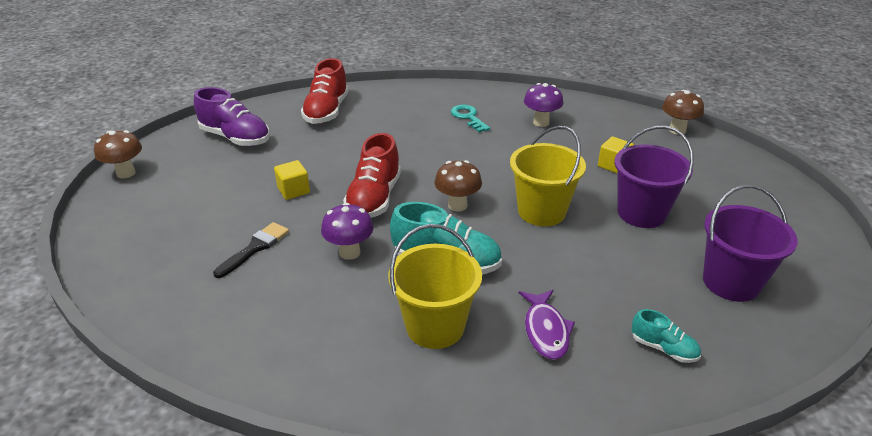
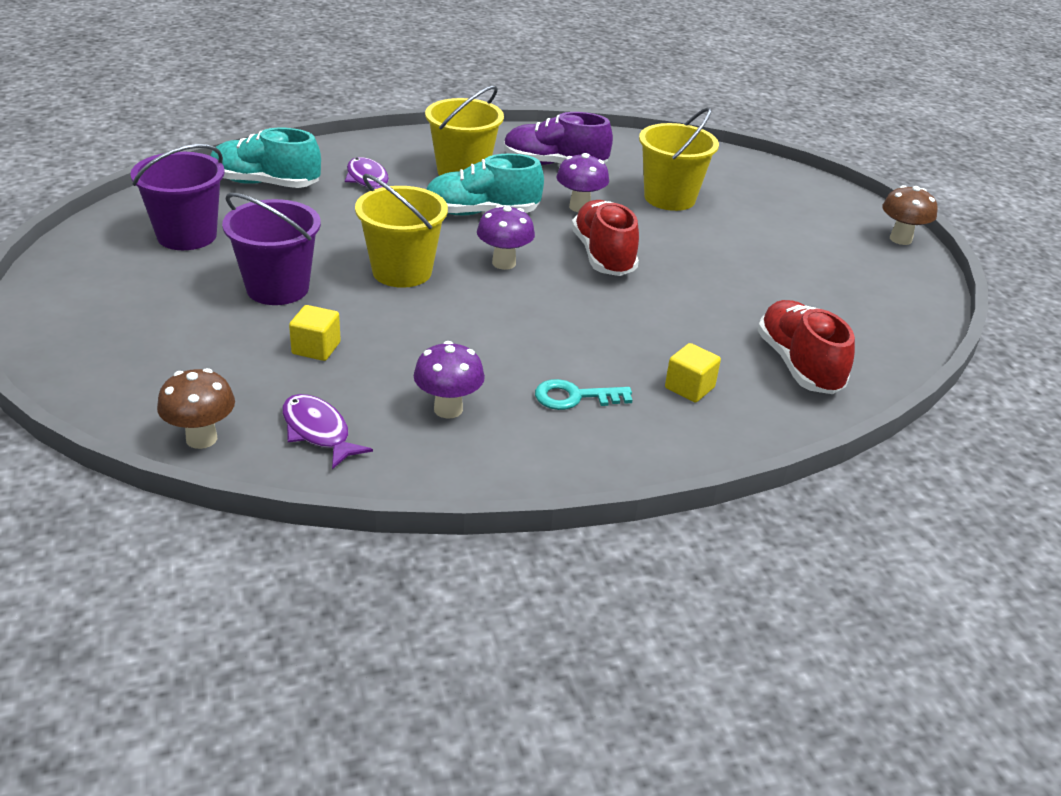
camera: 155 degrees right, 0 degrees up
(235, 138) = (856, 299): purple shoe -> purple shoe (554, 165)
(255, 248) = (669, 198): black brush -> yellow bucket
(293, 190) = (700, 250): yellow cube -> yellow cube (689, 388)
(457, 205) = (504, 263): brown mushroom -> purple mushroom
(468, 117) = (574, 397): turquoise key -> turquoise key turned 135 degrees clockwise
(614, 124) = (318, 432): none -> purple fish
(663, 348) = (265, 183): turquoise shoe -> turquoise shoe, size x1.88

